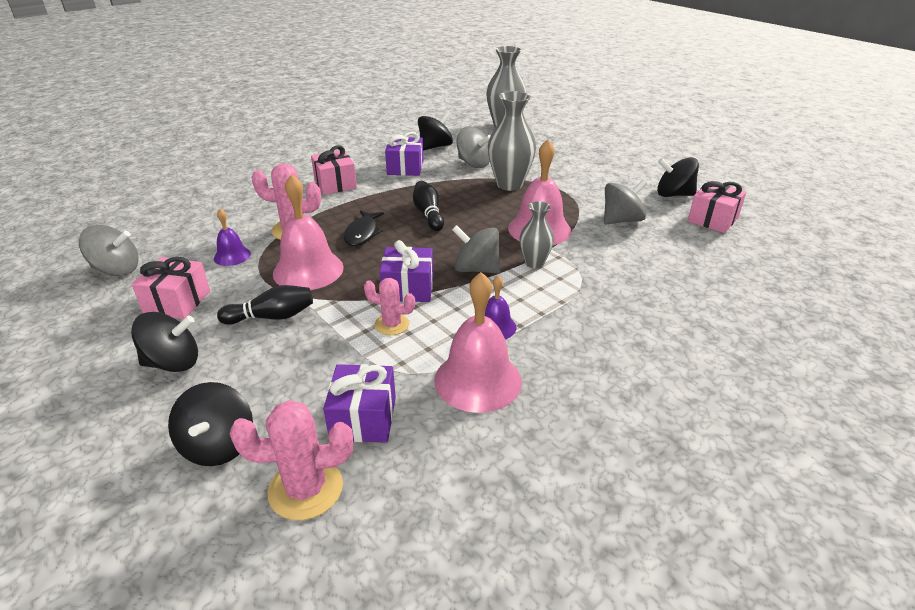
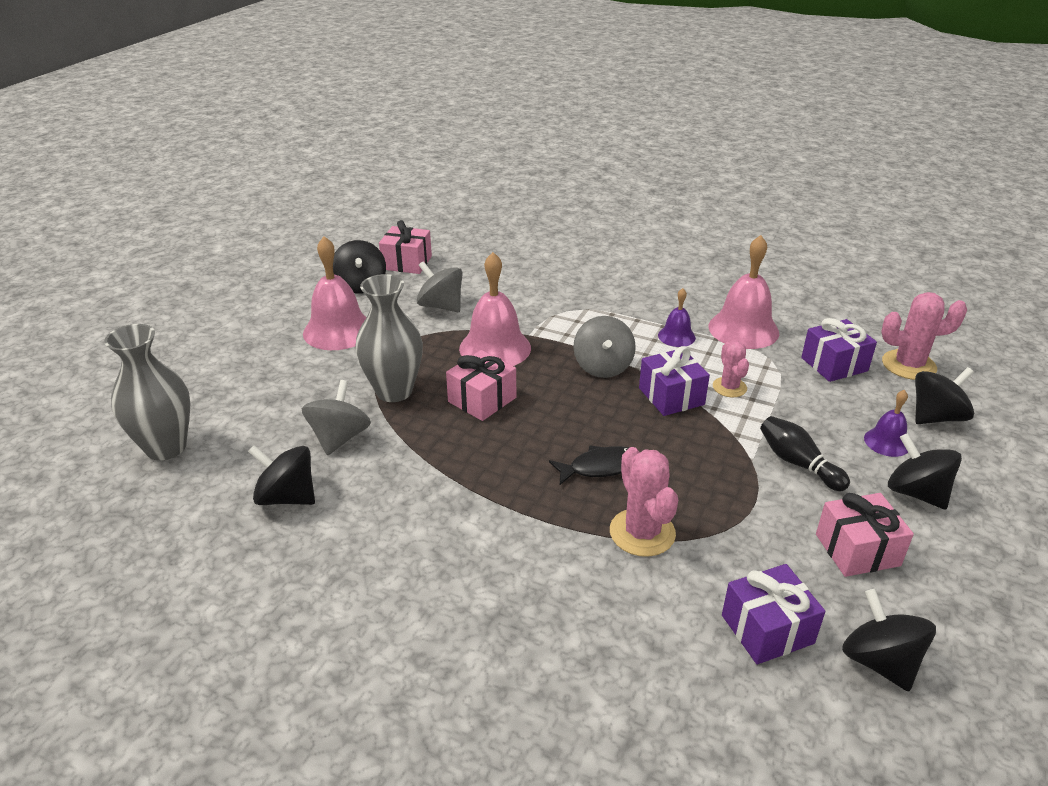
camera: 115 degrees left, 0 degrees up
(117, 269) = (879, 661): grey spinning top -> black spinning top
(232, 256) = (744, 559): purple bell -> purple bell (887, 442)
(305, 489) = (908, 365): pink cactus -> pink cactus turned 60 degrees counterclockwise
(308, 270) = (707, 476): pink bell -> pink bell (338, 330)
(335, 184) = (487, 556): pink gift -> pink gift (482, 400)
(405, 168) = (387, 501): purple gift -> purple gift (767, 629)
(428, 214) = (516, 431): black bowling pin -> none
(534, 263) = (563, 338): grey vase -> none

